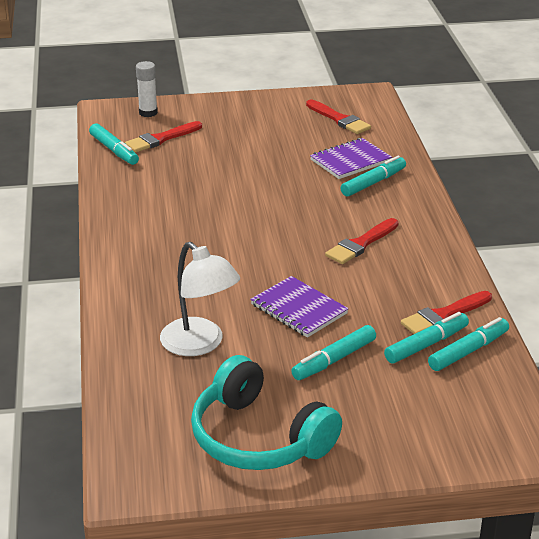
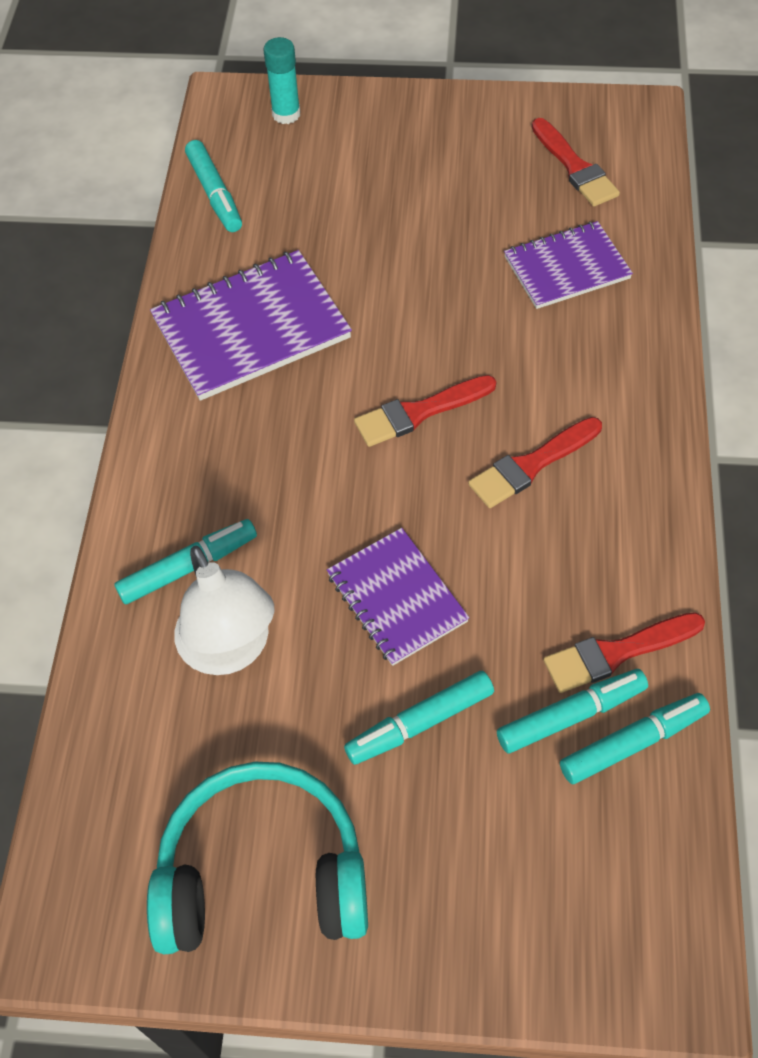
camera: 15 degrees right, 25 degrees up
(148, 113) = (286, 114): white glue stick -> turquoise glue stick
(160, 205) = (251, 328): none -> purple notebook
(161, 139) = (290, 177): red brush -> red brush (419, 412)
(258, 438) = (262, 873): turquoise headphones -> turquoise headphones turned 120 degrees clockwise
(373, 183) = (589, 325): turquoise marker -> turquoise marker (188, 567)

